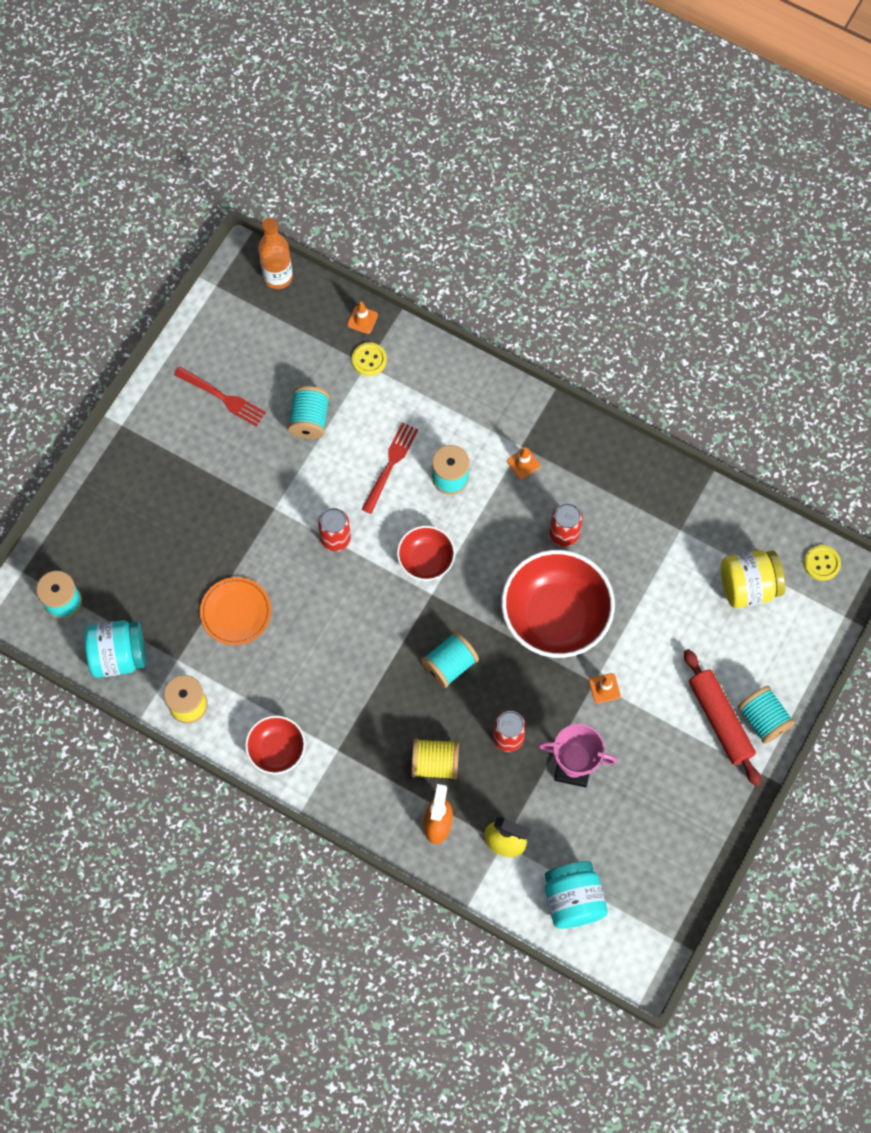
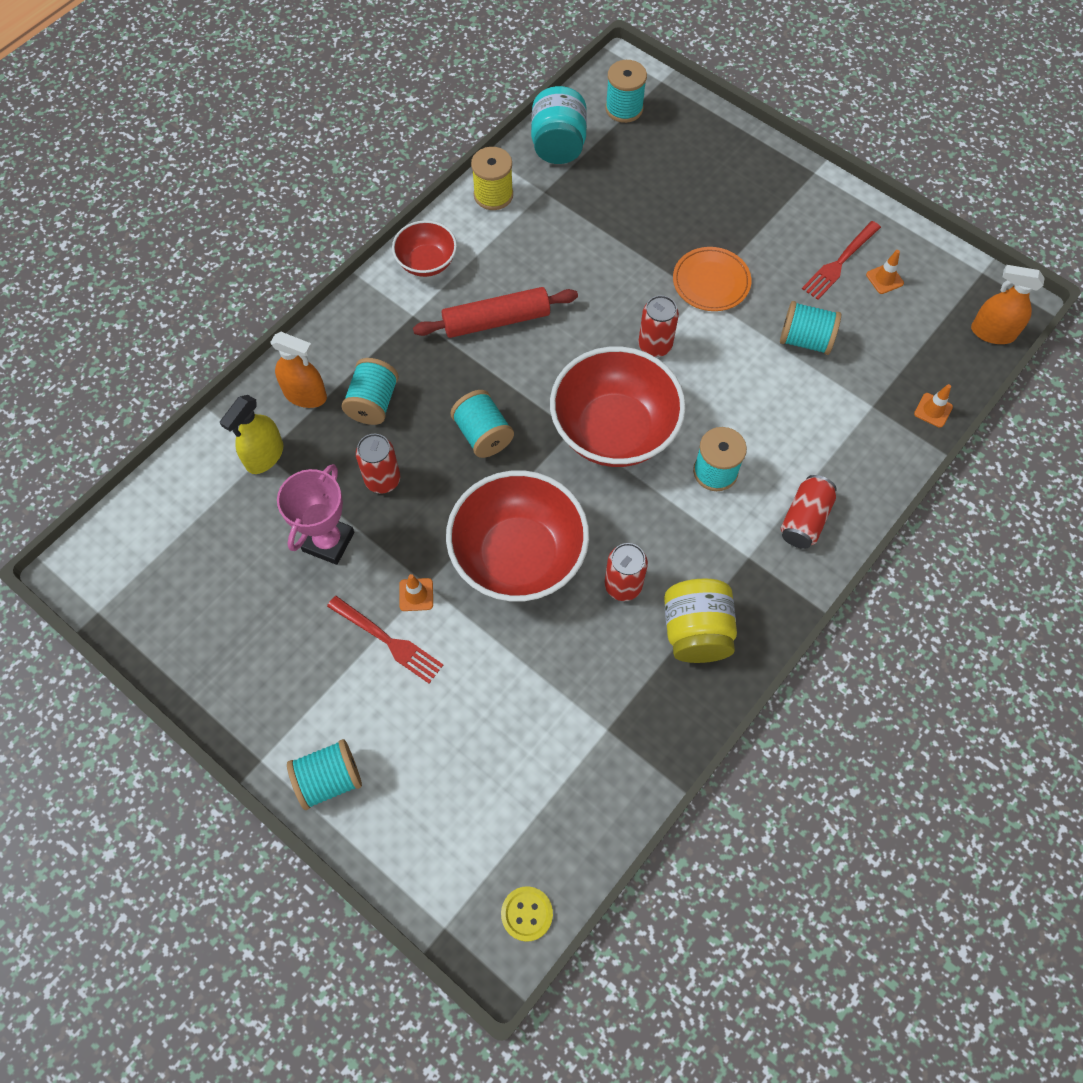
camera: 100 degrees right, 5 degrees down
(236, 612) = (585, 245): orange plate -> orange plate (711, 282)
(278, 277) = (992, 332): orange bottle -> orange spray bottle
(369, 360) = (878, 409): yellow button -> none
(390, 465) = (739, 412): red fork -> red fork (388, 640)
(426, 560) = (614, 430): red bowl -> red bowl, size x1.90
(435, 763) = (373, 403): yellow spool -> turquoise spool
(480, 408) = (804, 519): none -> red can
(523, 463) = (724, 555): orange traffic cone -> orange traffic cone (884, 279)
(573, 900) = (179, 513): turquoise jar -> none
(719, 720) = (342, 724): red rolling pin -> red rolling pin (496, 320)
(748, 586) = (512, 801): yellow jar -> yellow jar (696, 631)

